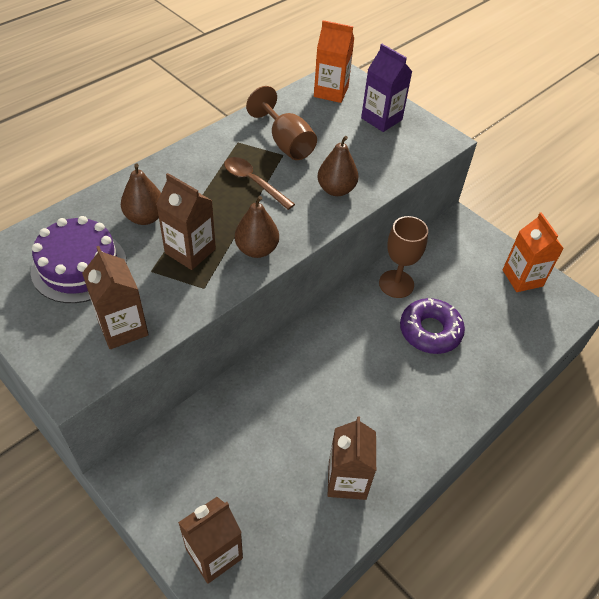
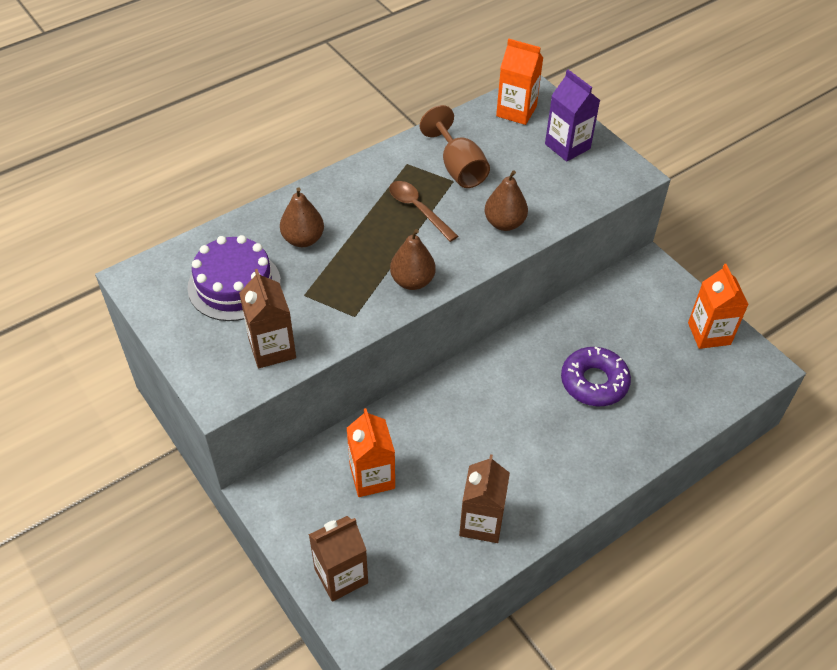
camera: 10 degrees right, 0 degrees up
(190, 251) = (345, 278): brown carton -> none
(234, 444) = (372, 477): none -> orange carton
(396, 284) = (565, 328): brown goblet -> none

